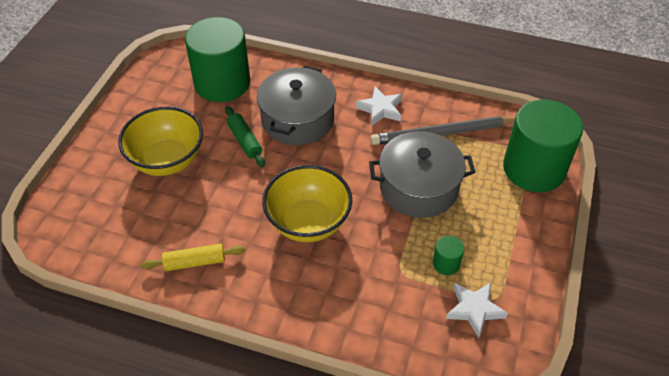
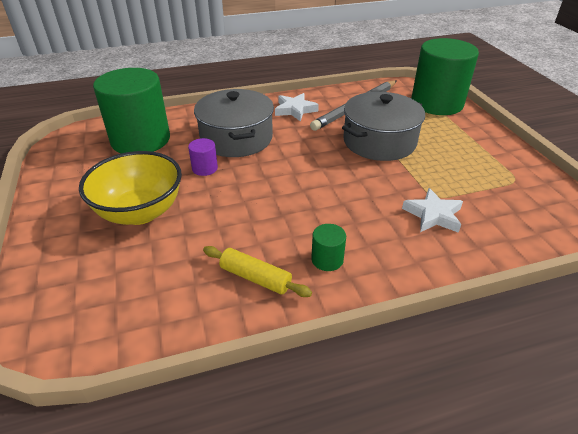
camera: 35 degrees left, 10 degrees down
(195, 262) = (255, 278): yellow rolling pin -> yellow rolling pin turned 75 degrees clockwise
(245, 141) = (205, 168): green rolling pin -> purple cylinder
(308, 223) = (325, 198): yellow bowl -> none
(446, 263) = (457, 176): green cylinder -> green cylinder (327, 259)
(474, 309) = (512, 193): white star -> white star (433, 215)

